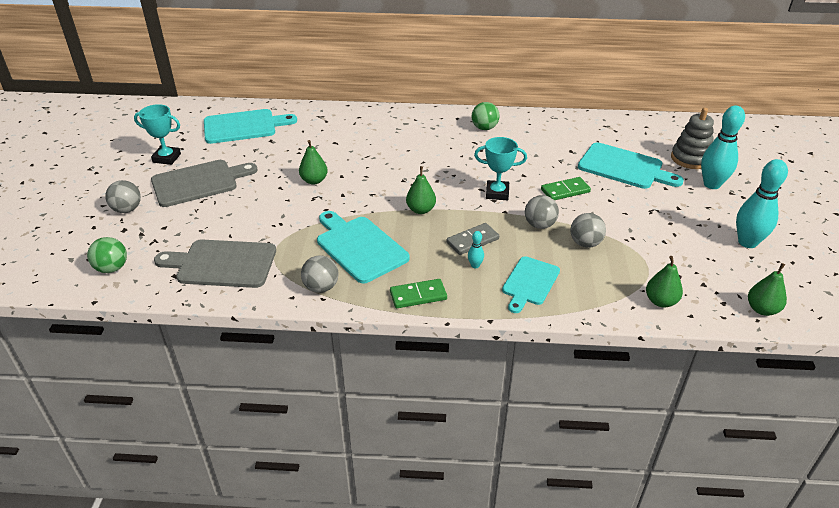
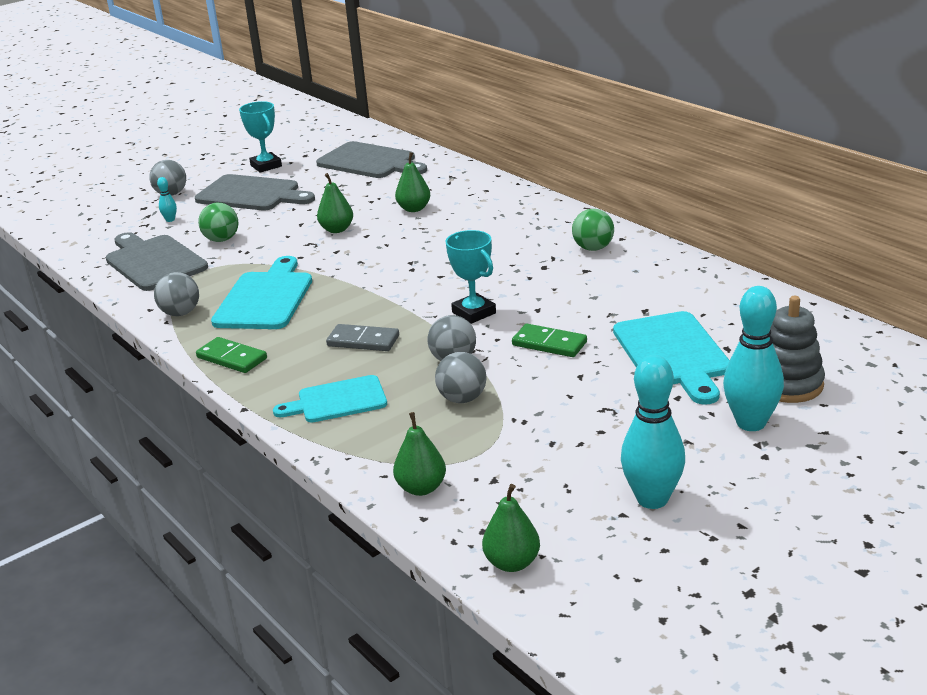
camera: 50 degrees right, 10 degrees down
(112, 268) = (89, 231): green ball -> green ball (221, 240)
(243, 126) = (370, 162): turquoise cutting board -> grey cutting board
(421, 210) = (374, 294): green pear -> green pear (414, 209)
(475, 265) = (322, 361): turquoise bowling pin -> turquoise bowling pin (170, 220)

